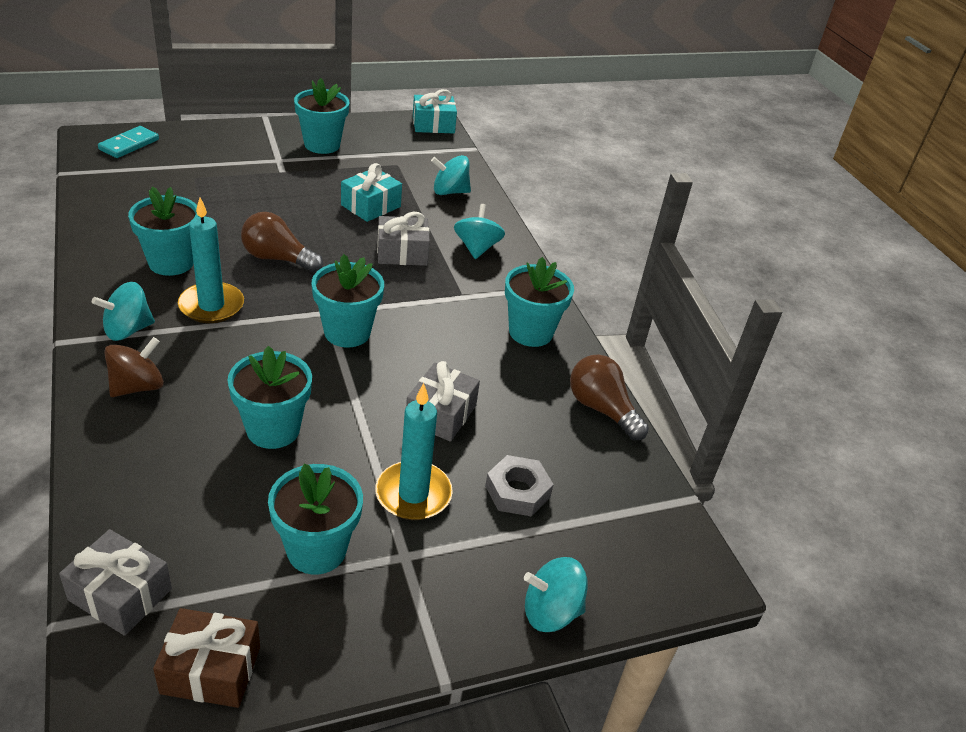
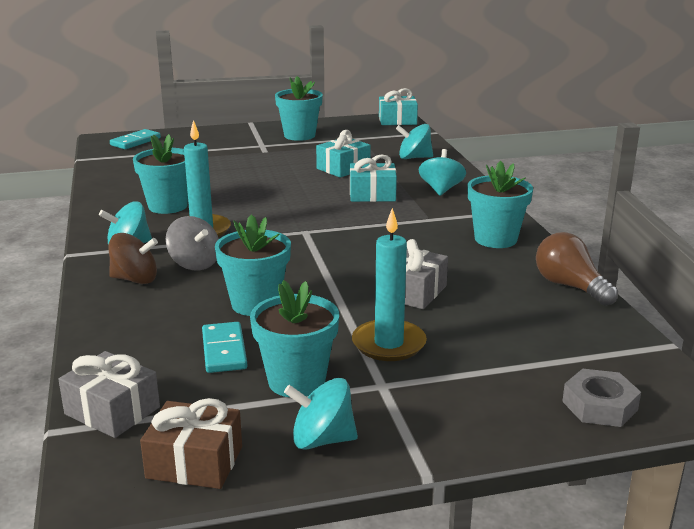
camera: 10 degrees right, 15 degrees down
(137, 386) = (135, 279): brown spinning top -> brown spinning top turned 45 degrees clockwise
(204, 362) = (194, 264): none -> grey spinning top
(239, 502) = (224, 350): none -> turquoise domino
(277, 258) = (260, 201): brown light bulb -> none
(347, 332) = (323, 243): turquoise flower pot -> none
(402, 252) = (372, 194): grey gift -> turquoise gift
(517, 491) = (491, 341): grey nut -> grey nut (599, 405)
(551, 612) = (532, 424): turquoise spinning top -> turquoise spinning top (322, 440)

